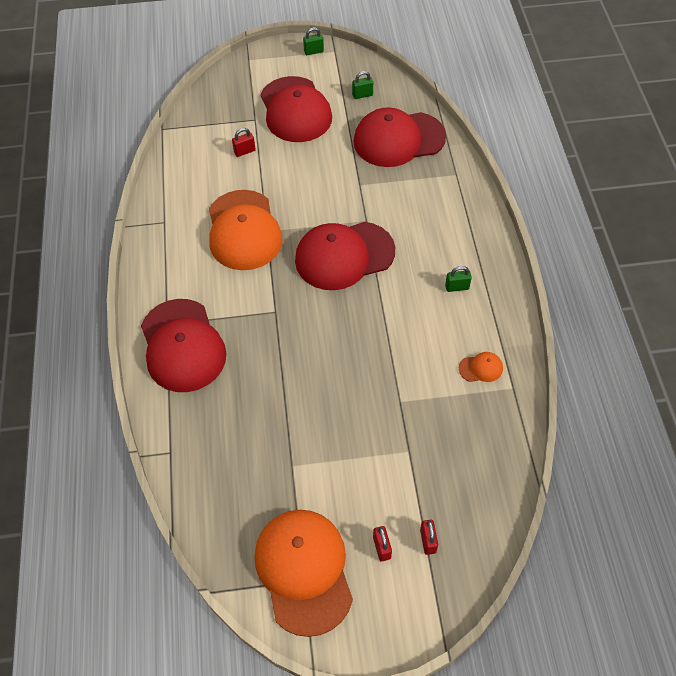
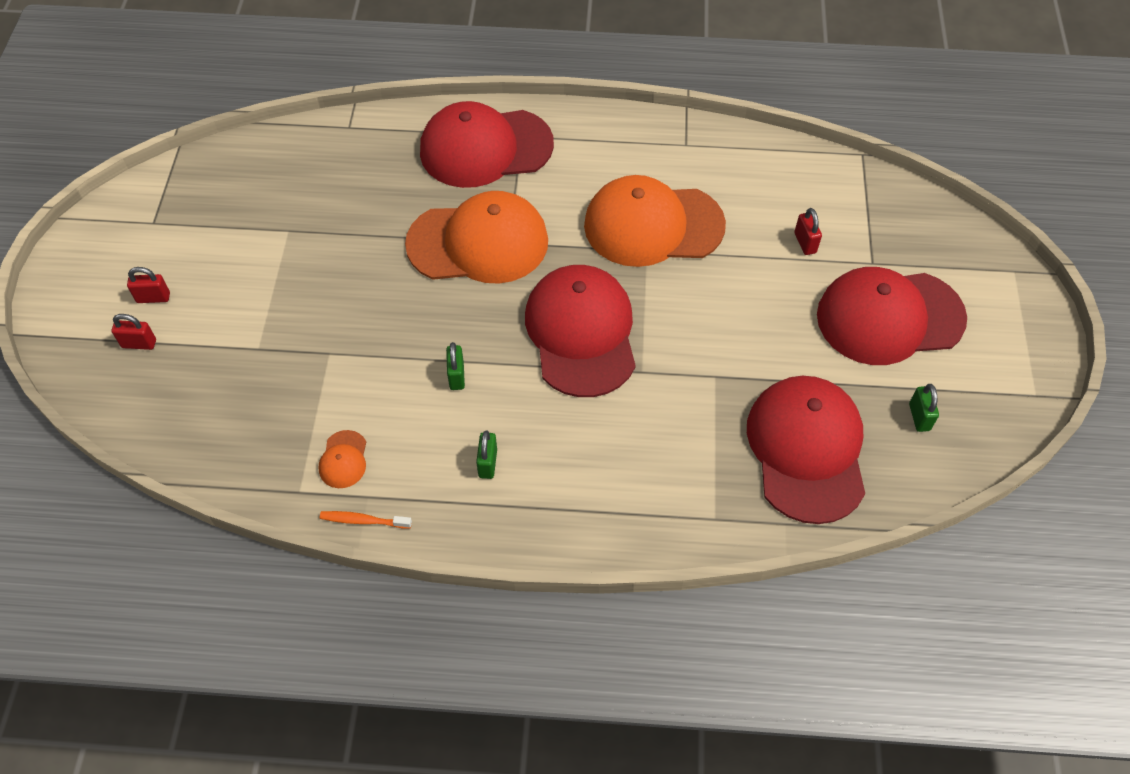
camera: 100 degrees right, 0 degrees up
(304, 570) = (162, 224): orange cap -> orange cap (478, 243)
(313, 51) = (1034, 364): green padlock -> green padlock (456, 376)
(519, 345) = (363, 520): none -> orange toothbrush

